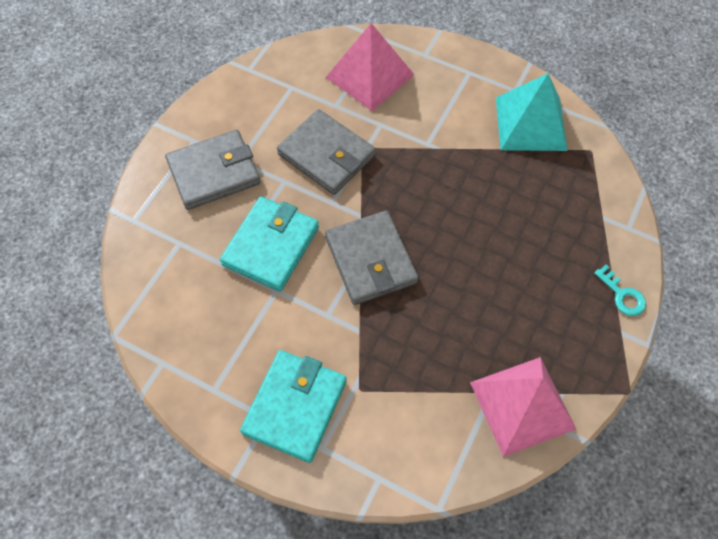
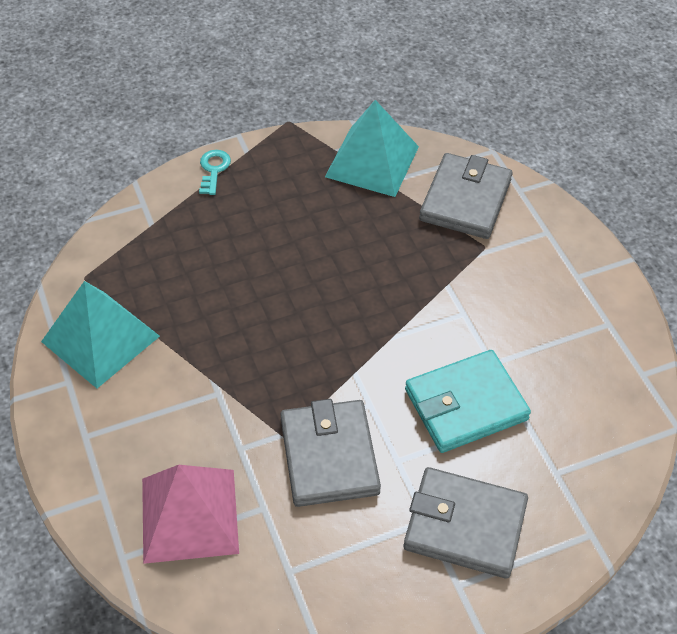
camera: 140 degrees left, 10 degrees down
(295, 406) = (548, 269): turquoise wallet -> none
(370, 260) = (384, 328): grey wallet -> grey wallet (465, 200)
(522, 405) = (372, 161): pink pyramid -> turquoise pyramid

